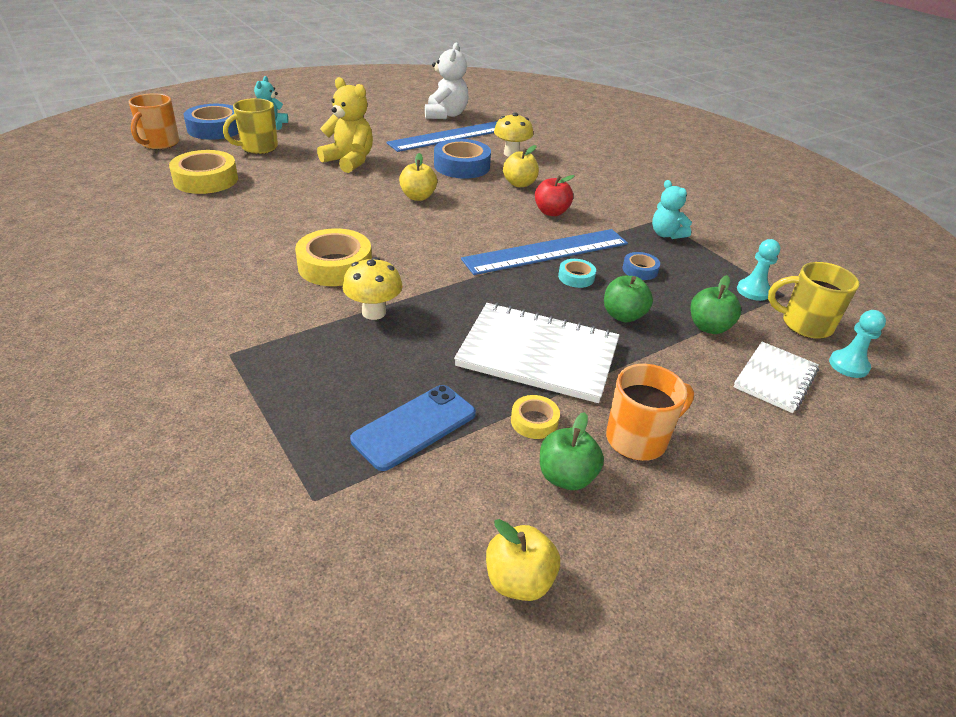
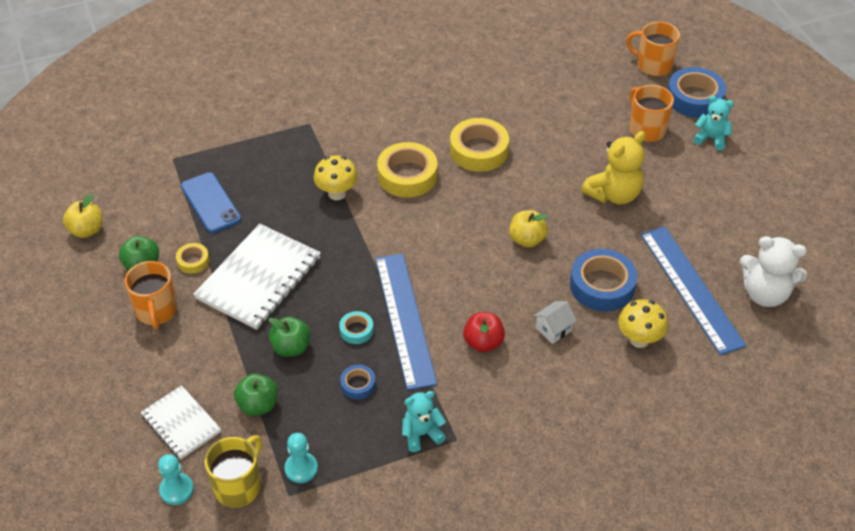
camera: 105 degrees right, 10 degrees up
(206, 180) = (571, 99): yellow tape -> yellow tape (479, 150)
(258, 148) = (646, 129): yellow mug -> orange mug
(519, 184) = (553, 329): yellow apple -> white house

